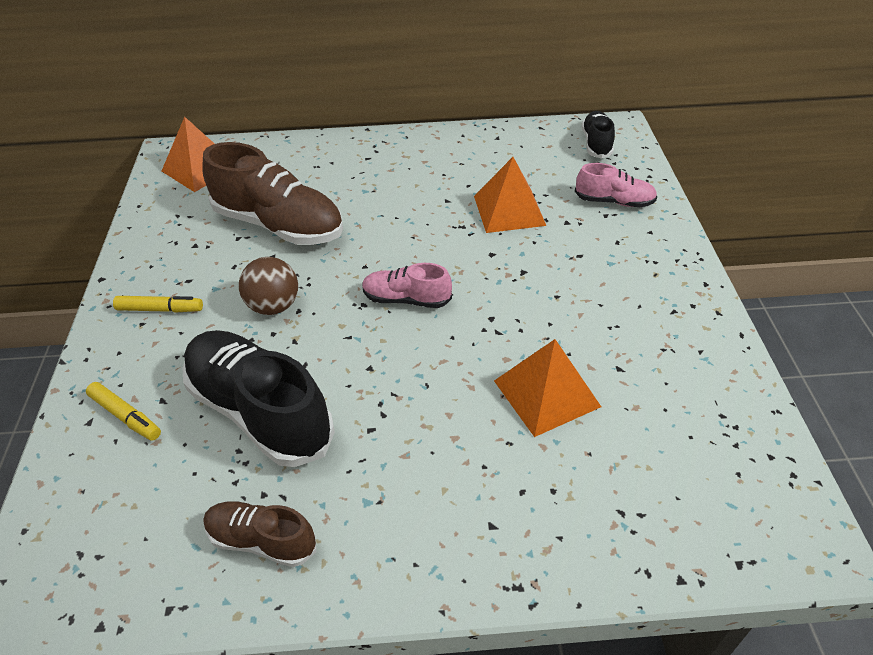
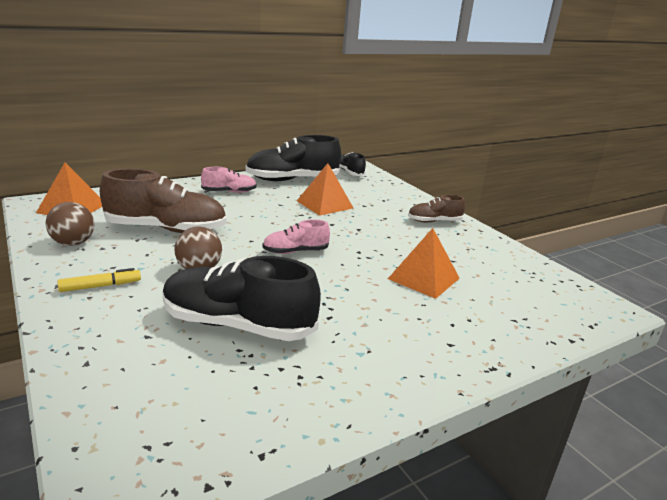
camera: 30 degrees left, 20 degrees down
(126, 416) = (120, 352): yellow marker -> none
(171, 231) = (73, 243): none -> brown ball
(262, 540) = (303, 393): brown shoe -> brown shoe (434, 221)
(497, 150) = (292, 180): none -> black shoe
(614, 201) = (383, 194): pink shoe -> pink shoe (229, 192)

